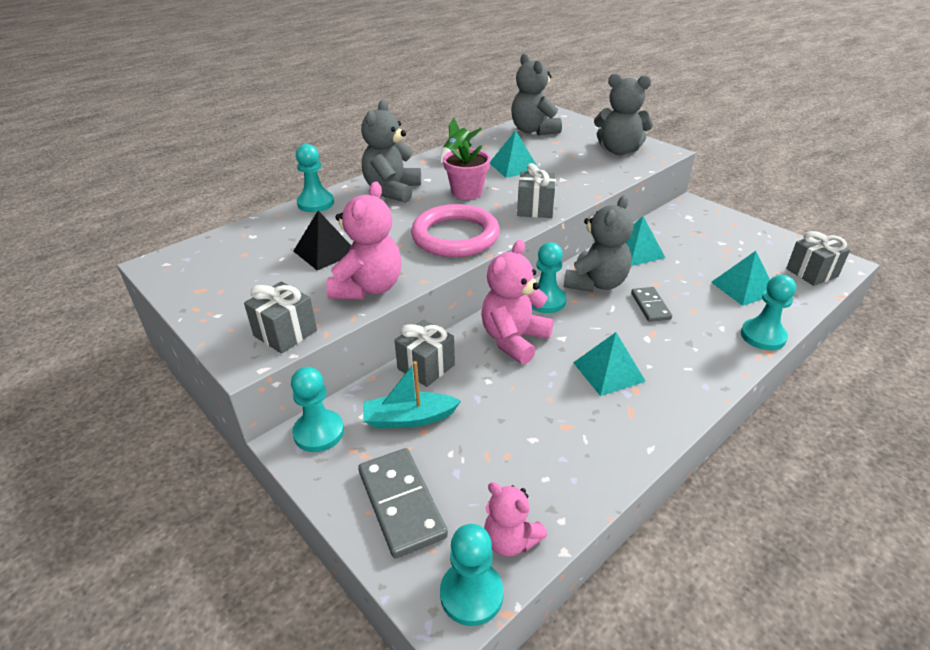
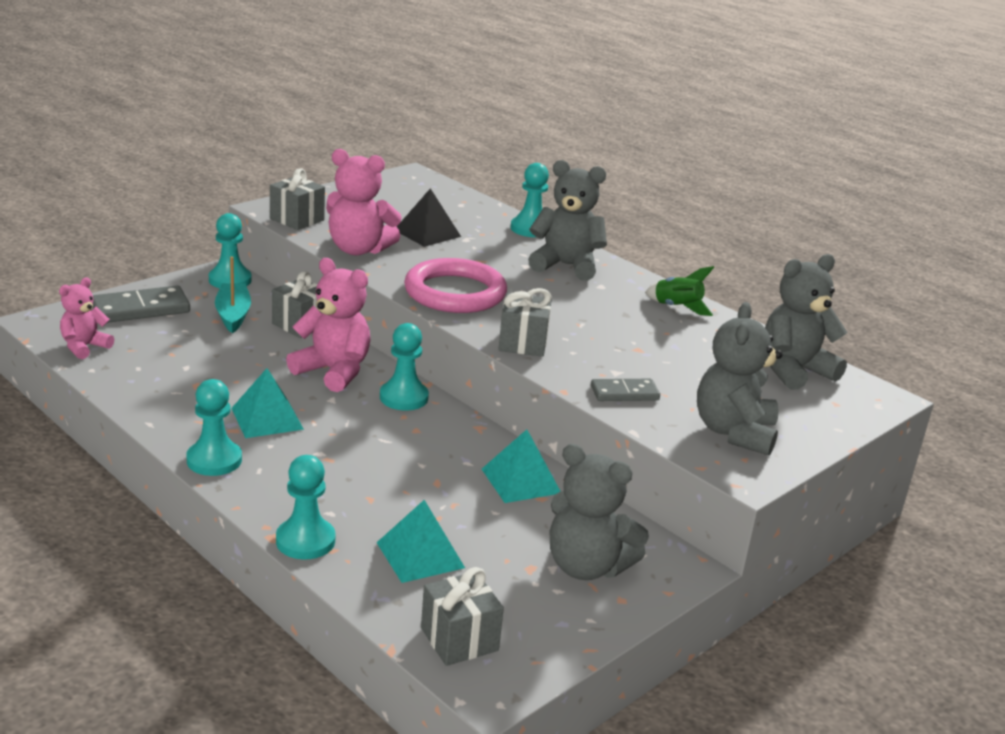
camera: 85 degrees right, 10 degrees down
(467, 192) = (566, 306): pink flower pot -> none
(471, 594) = (48, 329): turquoise pawn -> turquoise pawn (214, 460)
(514, 166) = (651, 342): turquoise pyramid -> none
(596, 283) = (439, 436): grey teddy bear -> grey teddy bear (586, 566)
(650, 306) = (384, 467): grey domino -> grey domino (624, 393)

